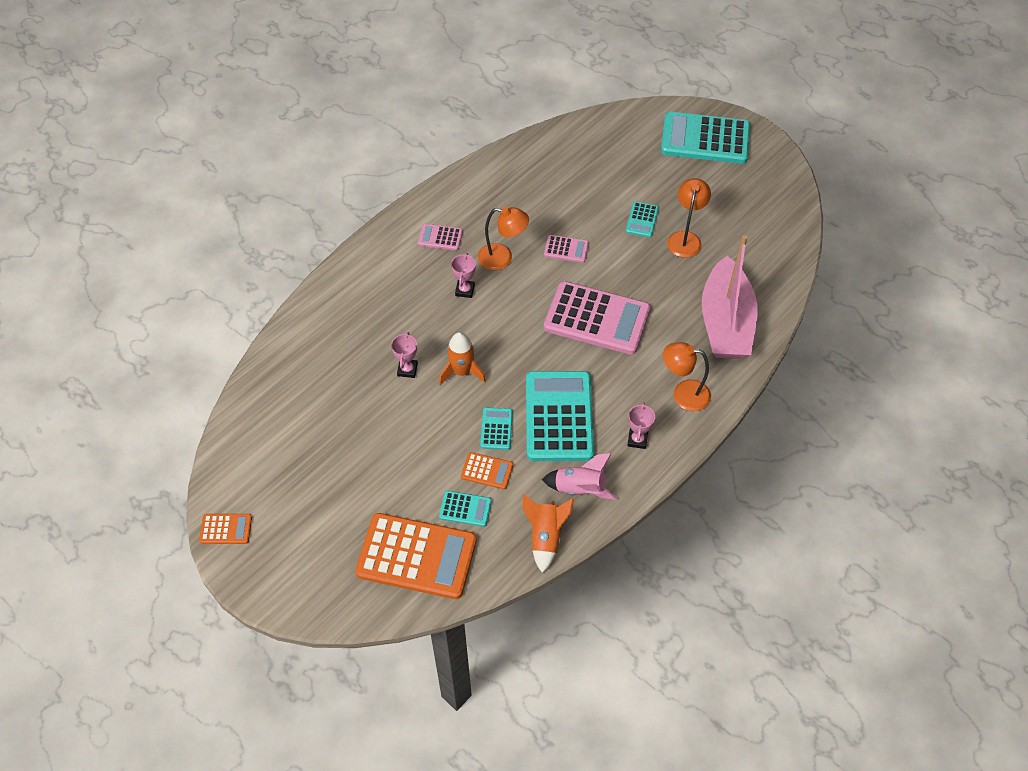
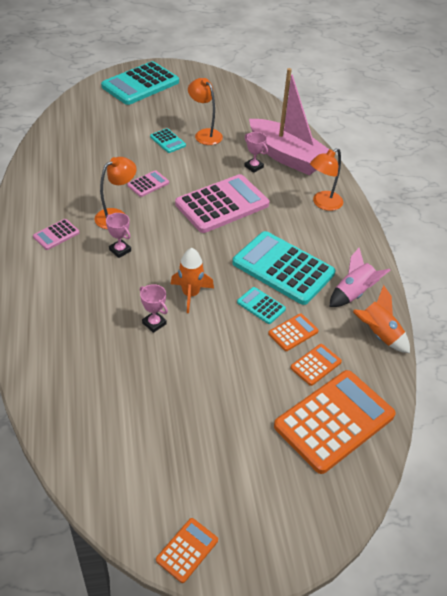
camera: 55 degrees left, 10 degrees down
(465, 509) = (316, 365): turquoise calculator -> orange calculator
(637, 440) = (338, 243): pink trophy -> pink trophy (253, 167)

